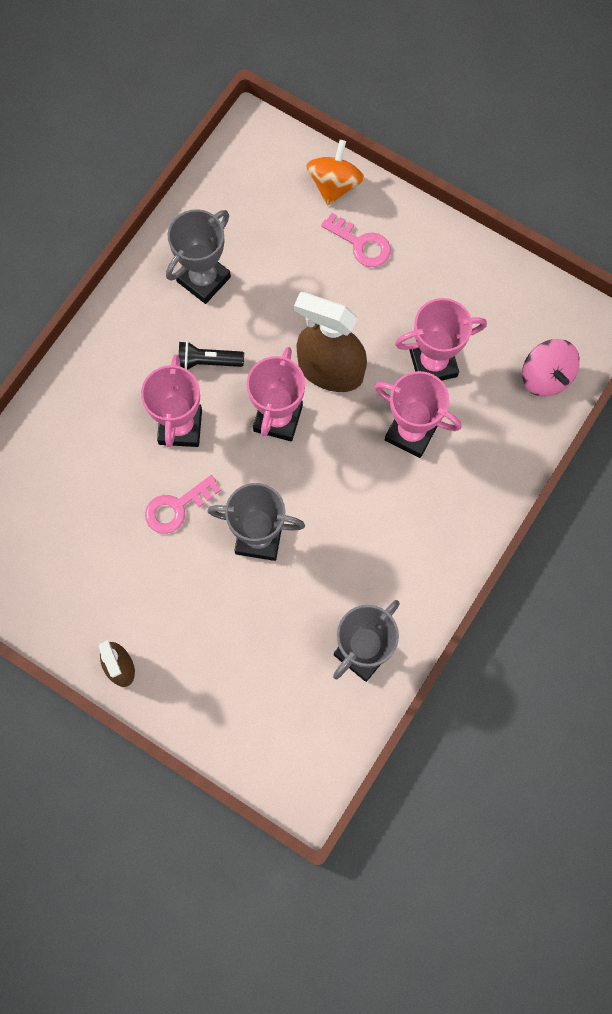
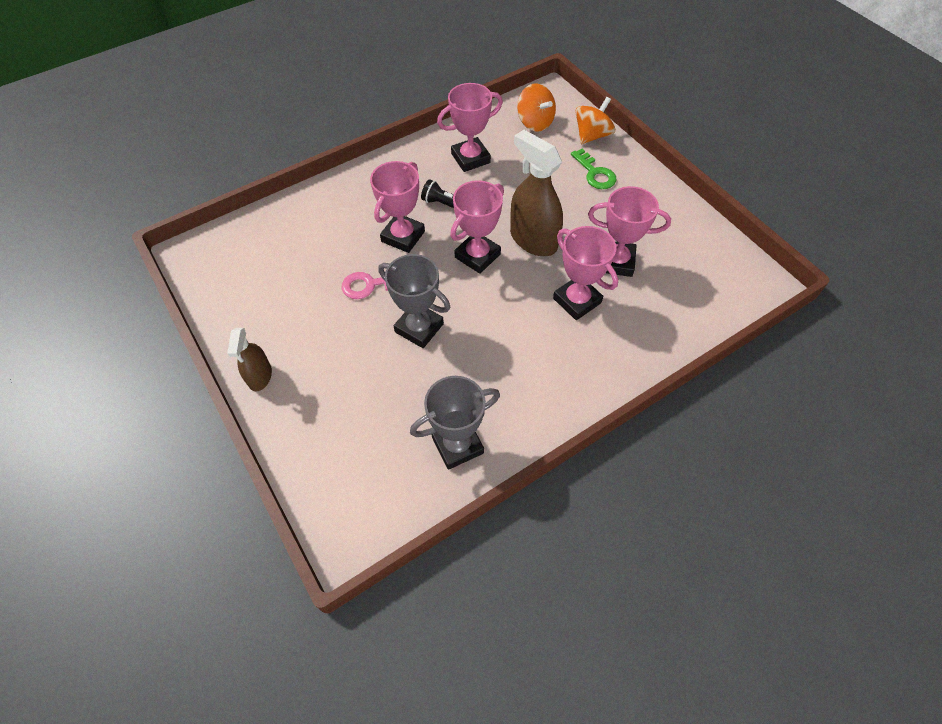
camera: 25 degrees right, 15 degrees down
(203, 279) = (470, 158): grey trophy -> pink trophy
(256, 190) = (535, 122): none -> orange spinning top
(361, 244) = (595, 173): pink key -> green key
(546, 377) = (706, 301): pink spinning top -> none

